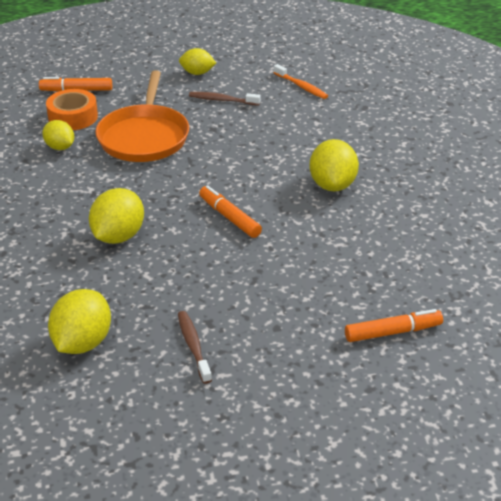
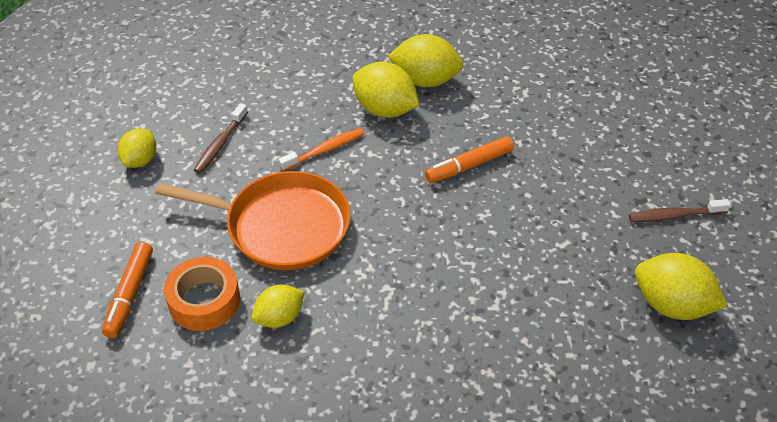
camera: 80 degrees left, 10 degrees up
(118, 236) = (490, 264): yellow lemon -> yellow lemon (385, 109)
(301, 86) = (217, 72): orange toothbrush -> orange toothbrush (324, 150)
(393, 332) = (653, 81): orange marker -> none

